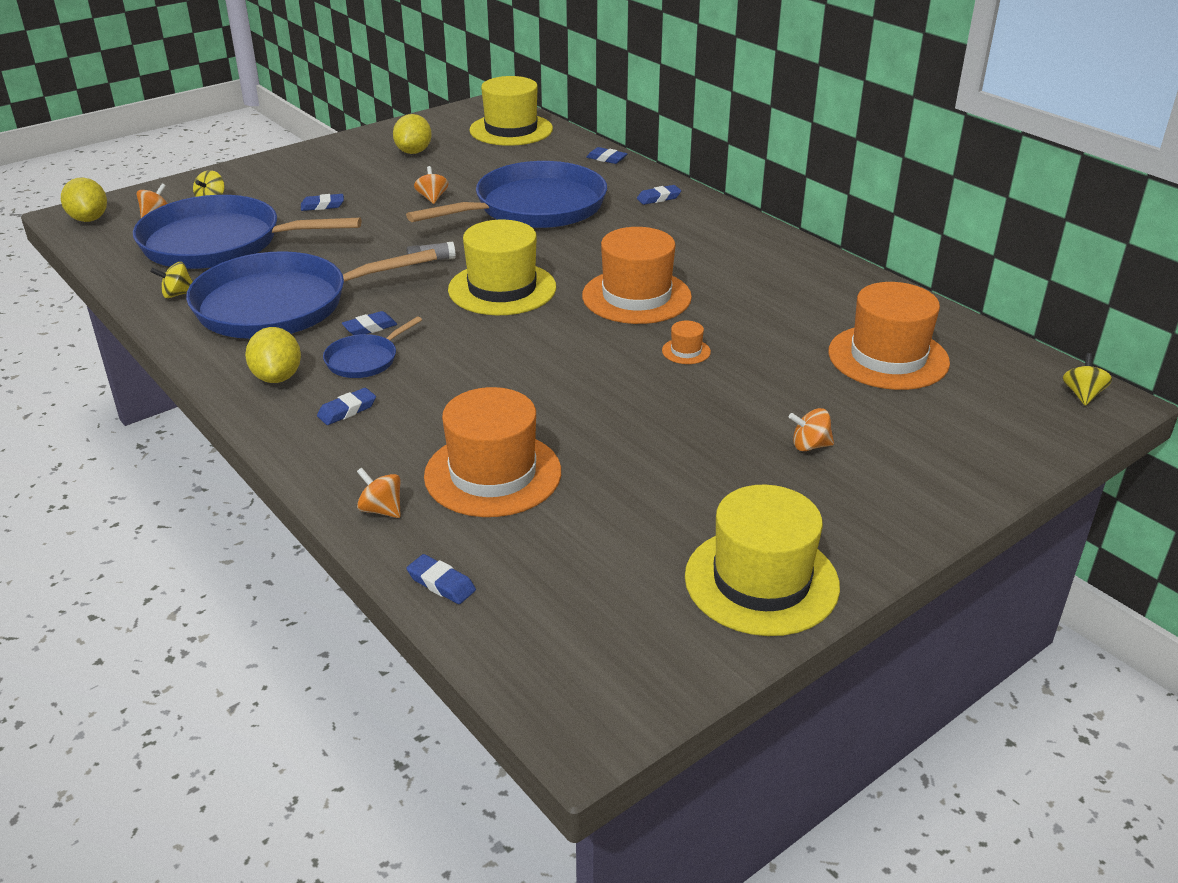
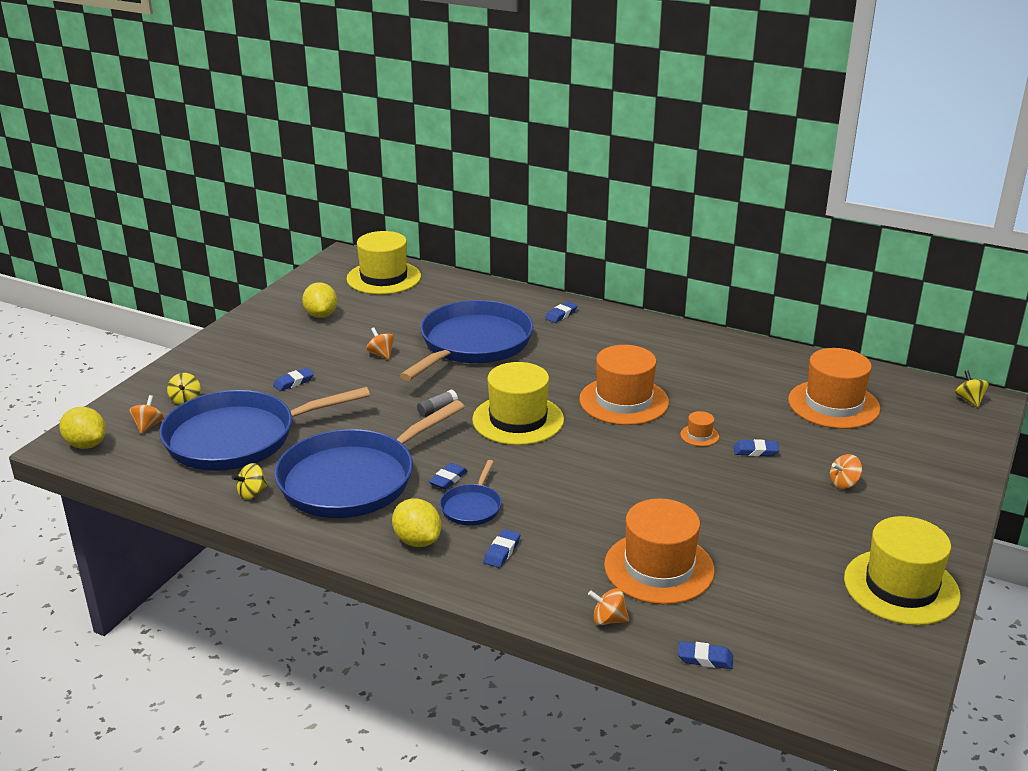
camera: 25 degrees left, 5 degrees down
(606, 159) = (488, 289): blue eraser -> blue eraser (755, 451)

